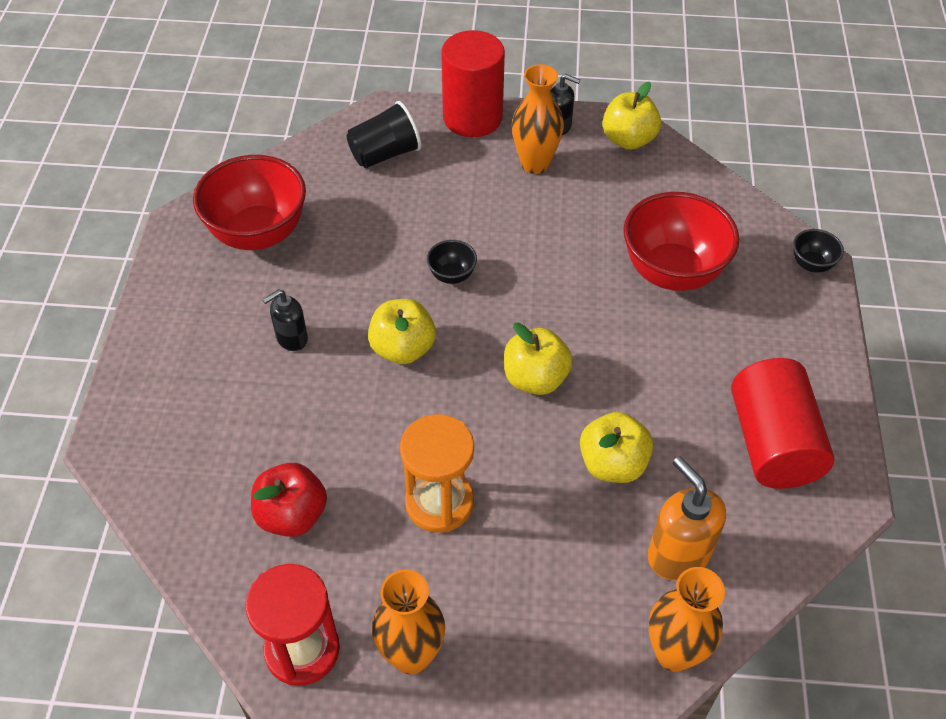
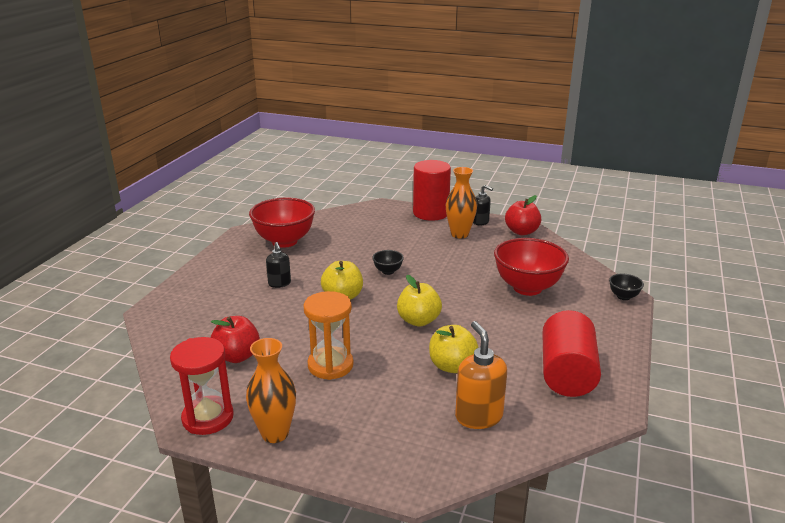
camera: 15 degrees right, 25 degrees down
(291, 338) = (279, 283): black soap dispenser -> black soap dispenser turned 90 degrees counterclockwise
(385, 154) = (373, 221): black cup -> none
(628, 140) = (521, 232): yellow apple -> red apple
(674, 653) = (455, 466): orange vase -> none

